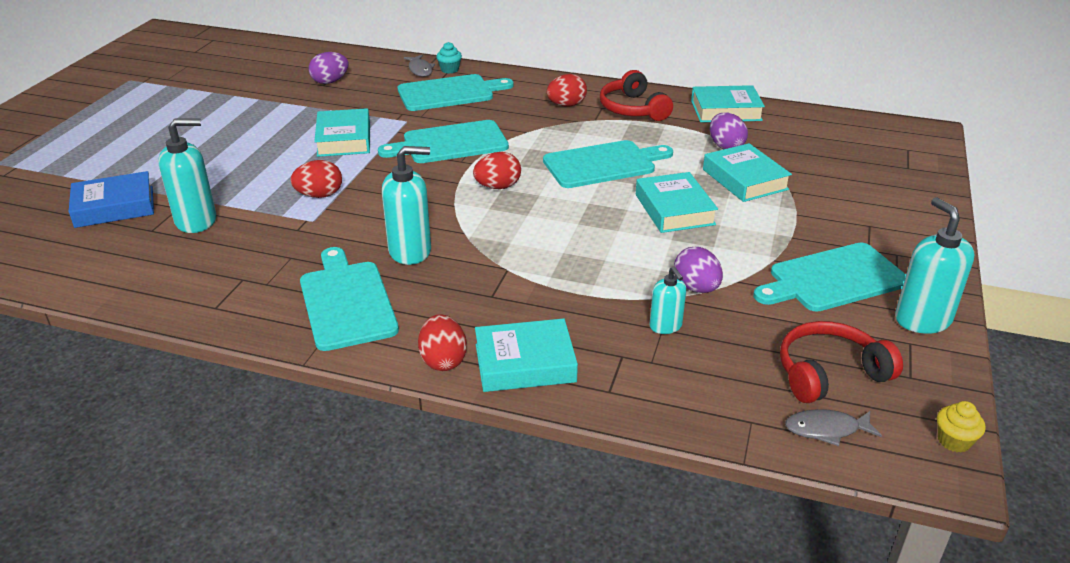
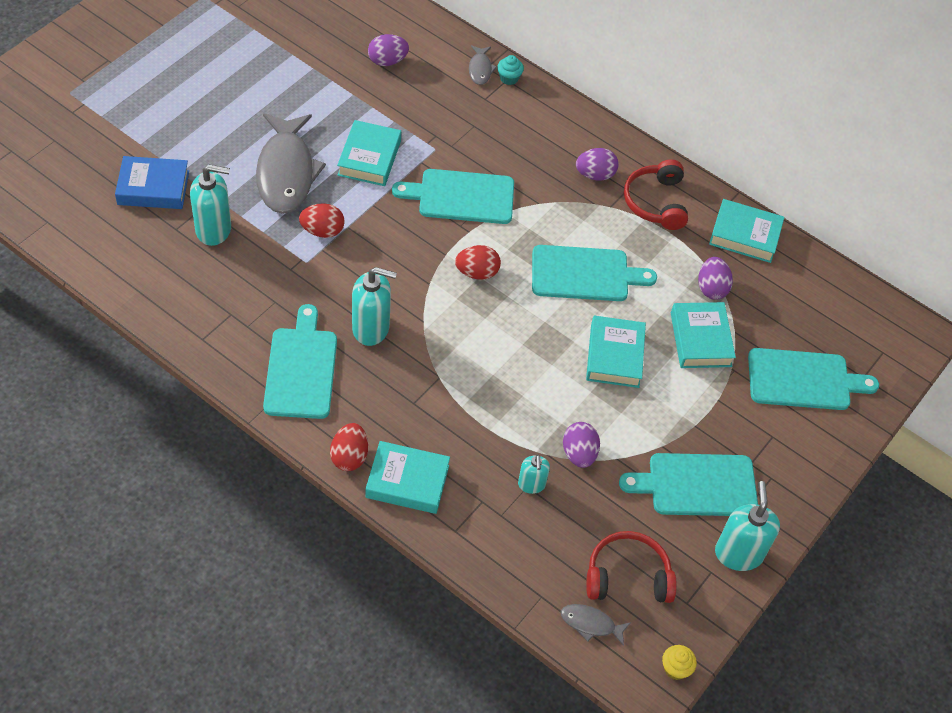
camera: 15 degrees right, 20 degrees up
(261, 166) = (286, 172): none -> grey fish
(449, 93) = (493, 118): turquoise cutting board -> turquoise cutting board (803, 380)
(566, 105) = (595, 175): red egg -> purple egg

